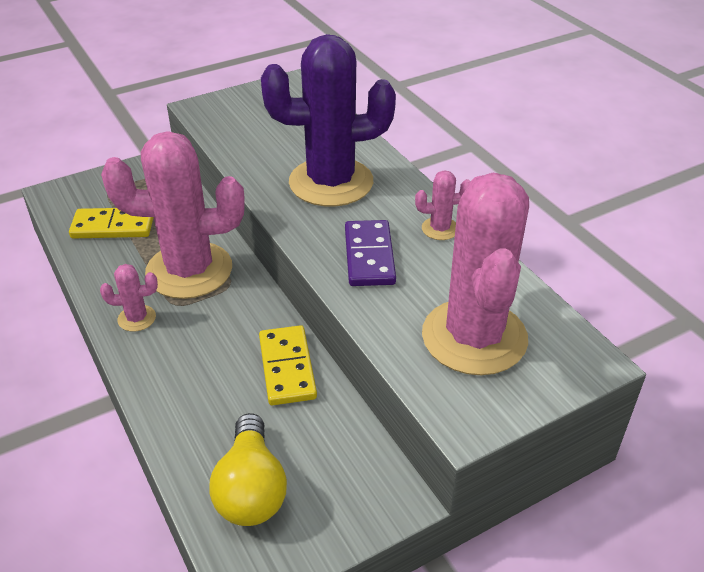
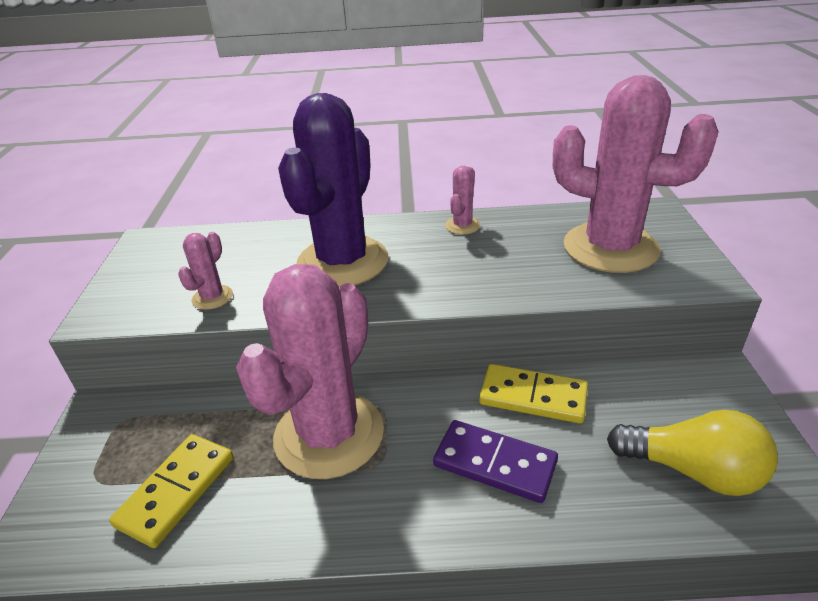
camera: 60 degrees left, 5 degrees down
(137, 318) = (379, 508): pink cactus -> pink cactus (212, 297)
(369, 256) = (473, 269): purple domino -> purple domino (495, 463)

